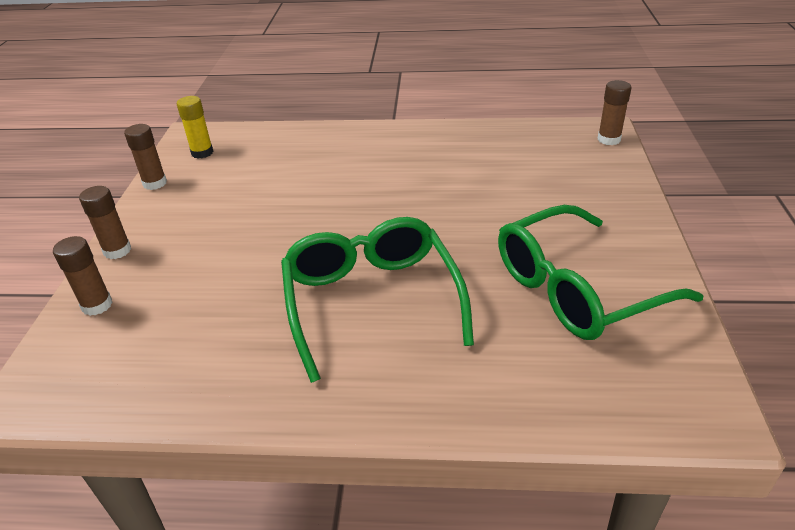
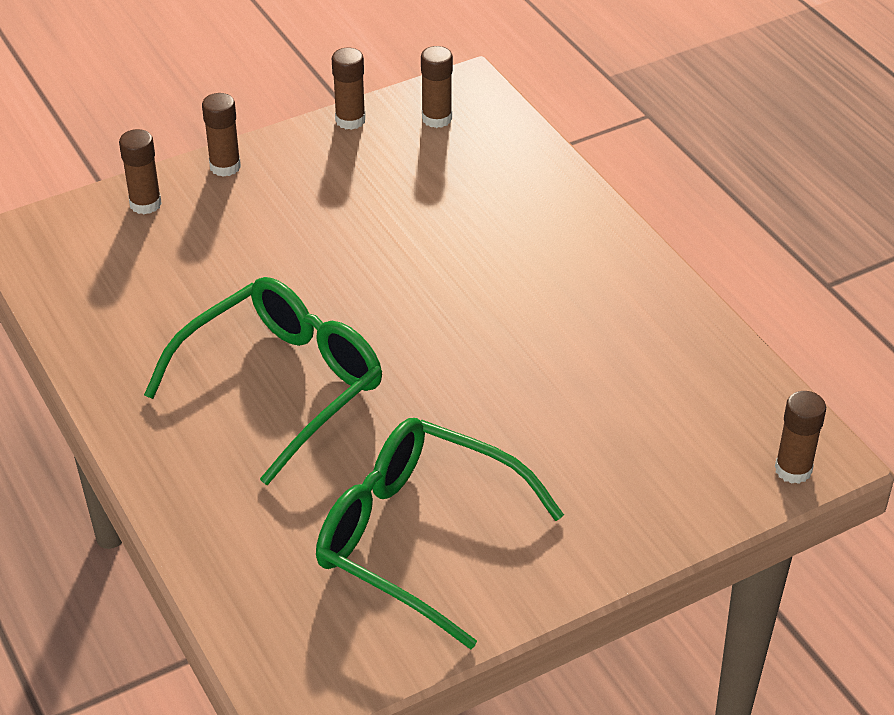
camera: 55 degrees right, 5 degrees up
(202, 153) = (437, 118): yellow glue stick -> brown glue stick

